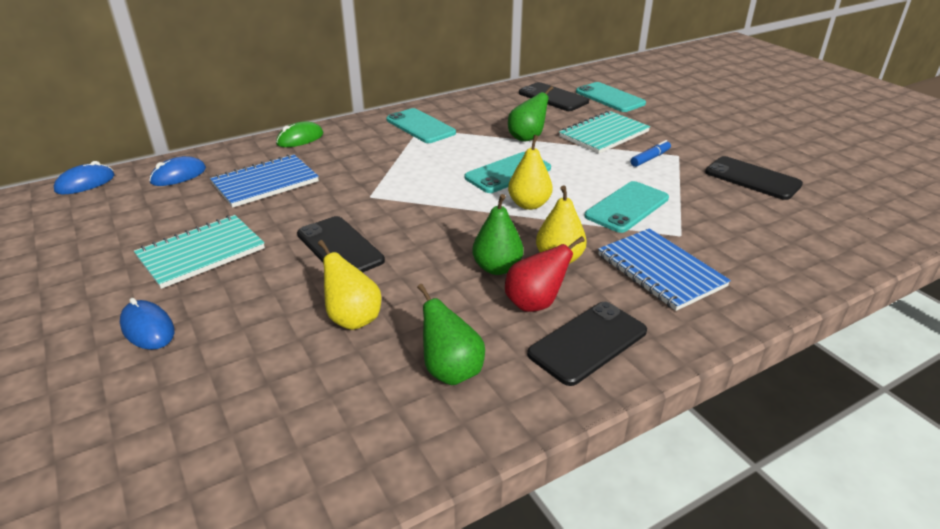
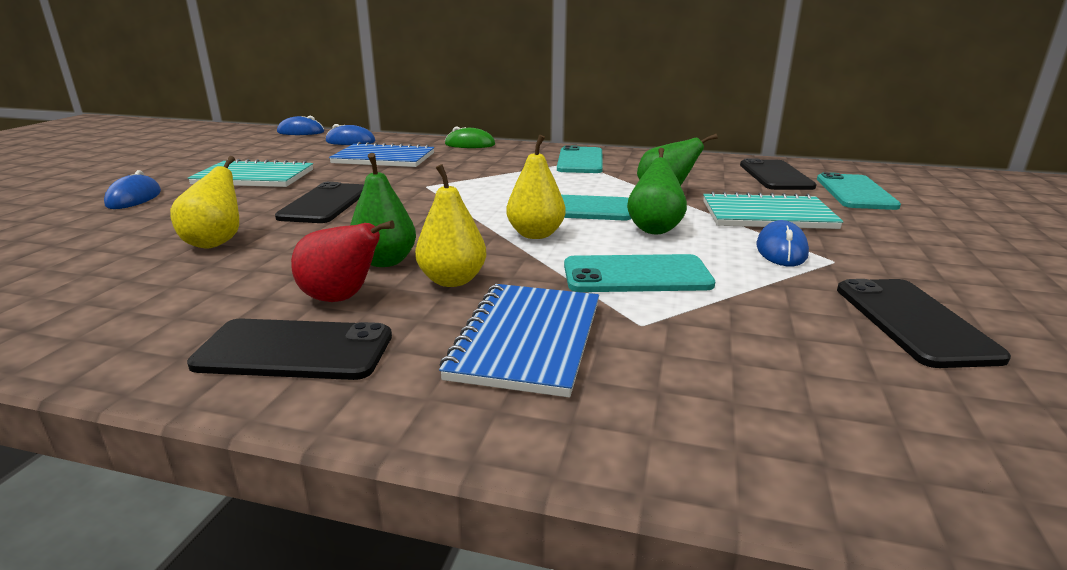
camera: 45 degrees right, 10 degrees down
(451, 371) = (165, 304): green pear -> green pear (654, 229)
(650, 158) = (781, 250): blue marker -> blue mouse

